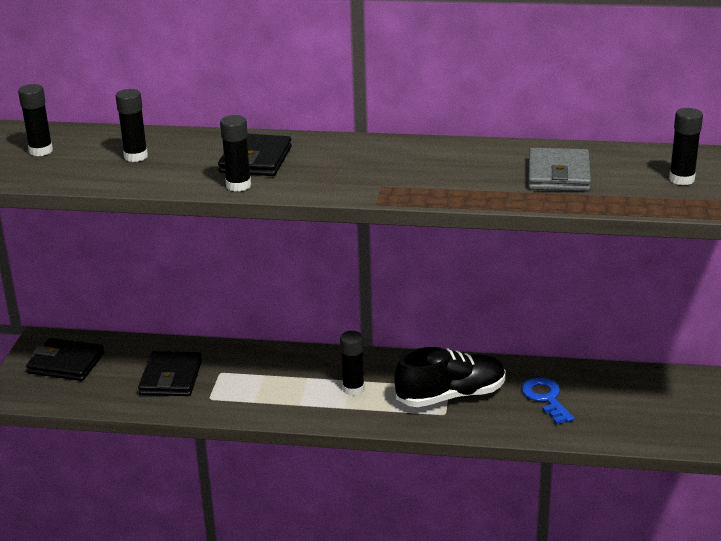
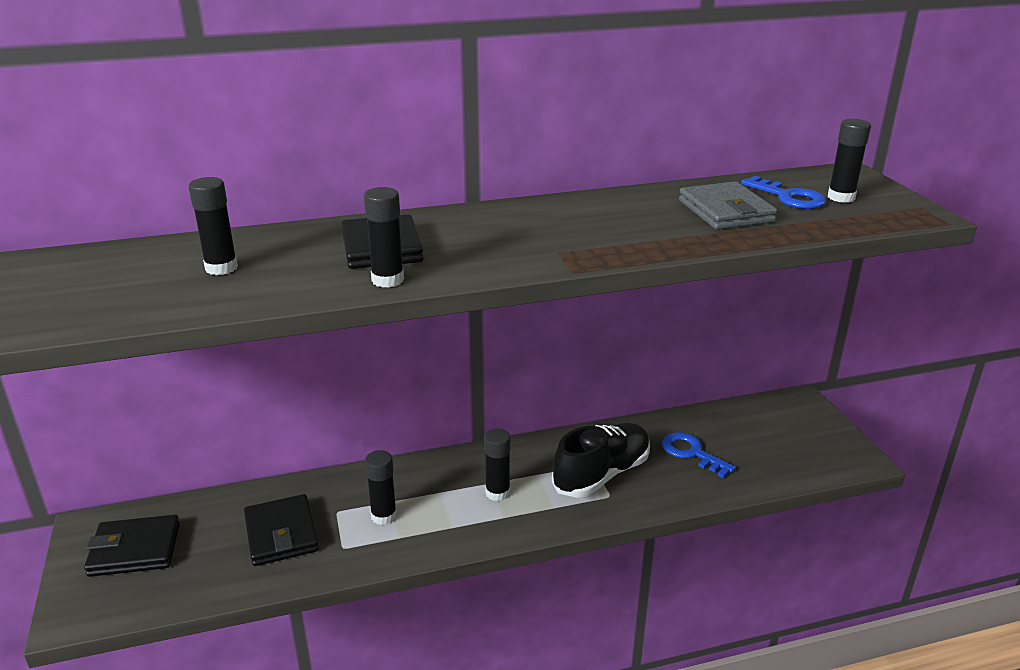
camera: 25 degrees left, 0 degrees up
(41, 151) = (78, 282): black glue stick -> black glue stick (384, 516)
(632, 171) = (788, 197): none -> blue key

